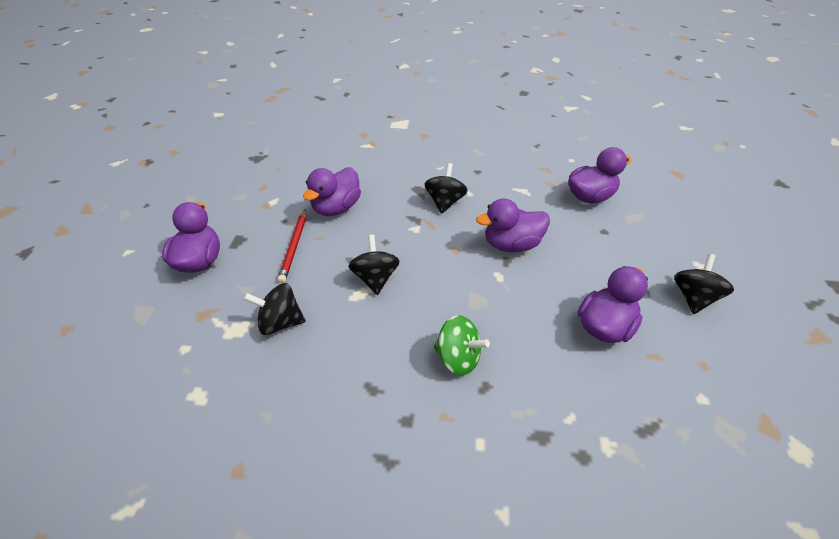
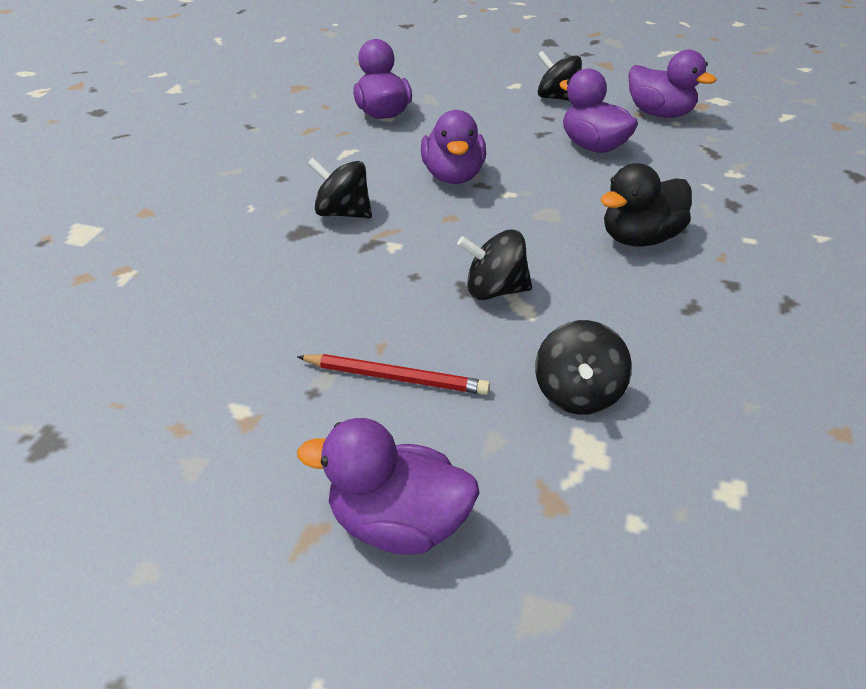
camera: 80 degrees left, 5 degrees down
(336, 208) = (305, 323): purple duck -> purple duck (659, 114)
(458, 358) = (639, 239): green spinning top -> black duck

